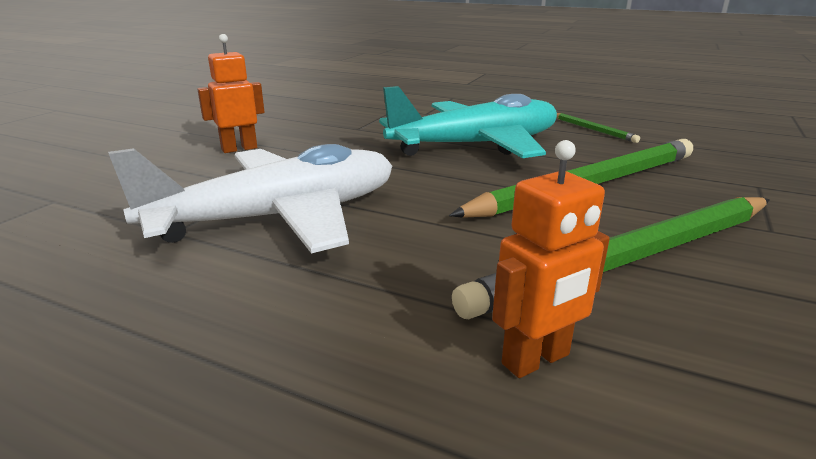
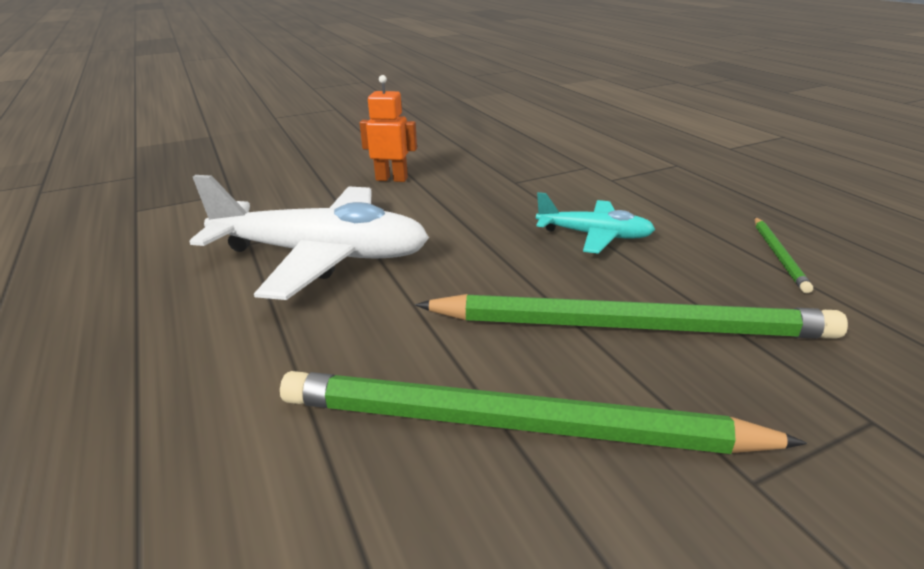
camera: 40 degrees right, 5 degrees up
(476, 145) = (594, 235): turquoise plane -> turquoise plane, size x0.53
(536, 360) = (277, 461): orange robot -> none

